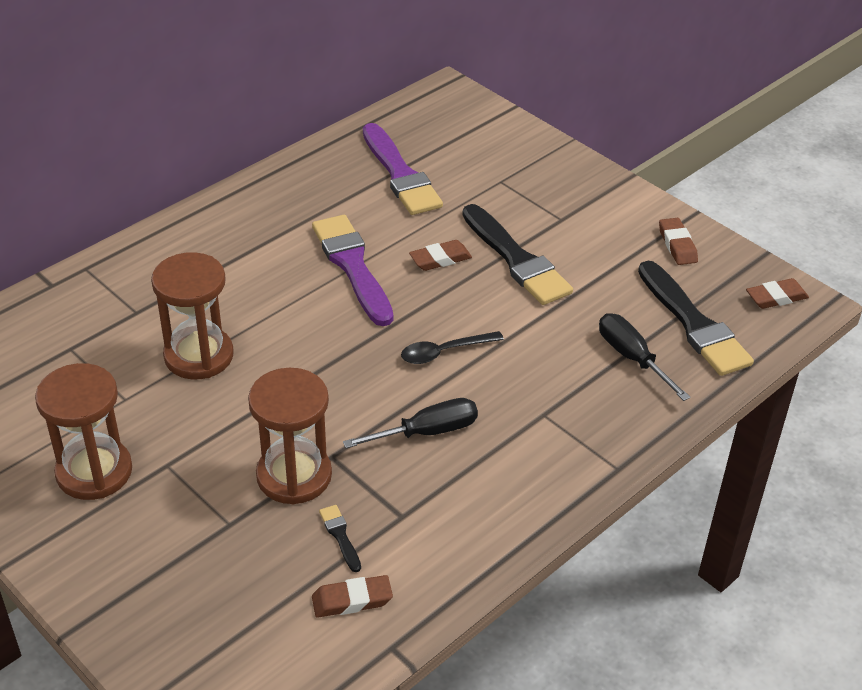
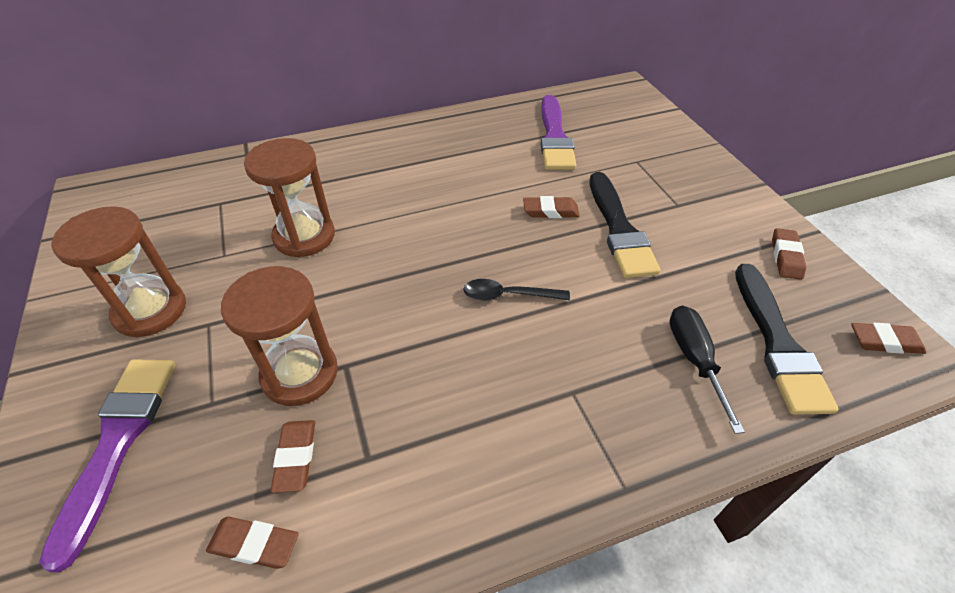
camera: 25 degrees right, 5 degrees up
(340, 536) = (296, 457): black brush -> brown eraser
(352, 266) = (473, 198): purple brush -> purple brush (118, 442)
(426, 432) = (446, 371): black screwdriver -> none

